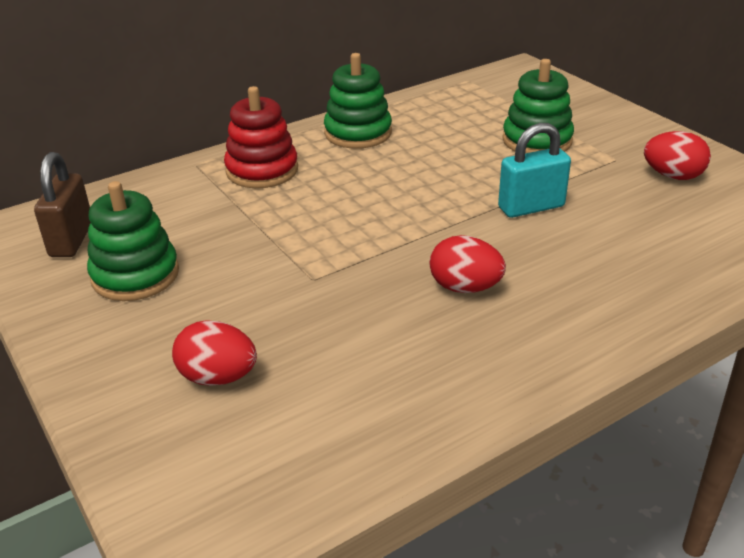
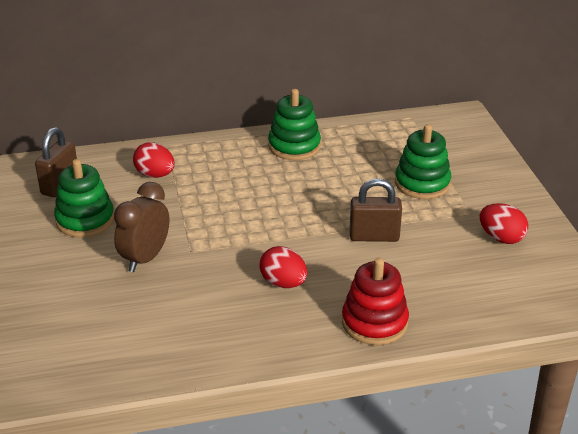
camera: 20 degrees right, 0 degrees up
(218, 377) = (96, 299): red egg -> red egg (155, 175)
(255, 303) = (145, 258): none -> brown clock
(262, 170) = (208, 161): red stacking toy -> red stacking toy (374, 322)
(531, 207) = (374, 236): turquoise padlock -> brown padlock

